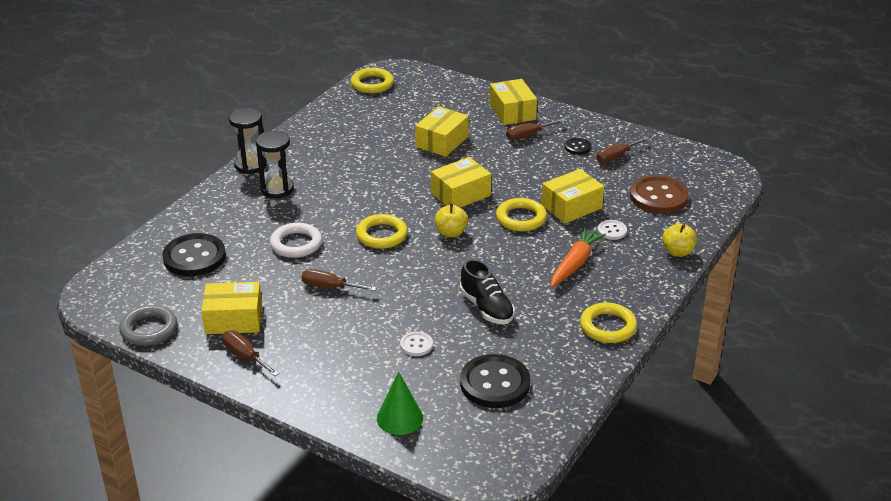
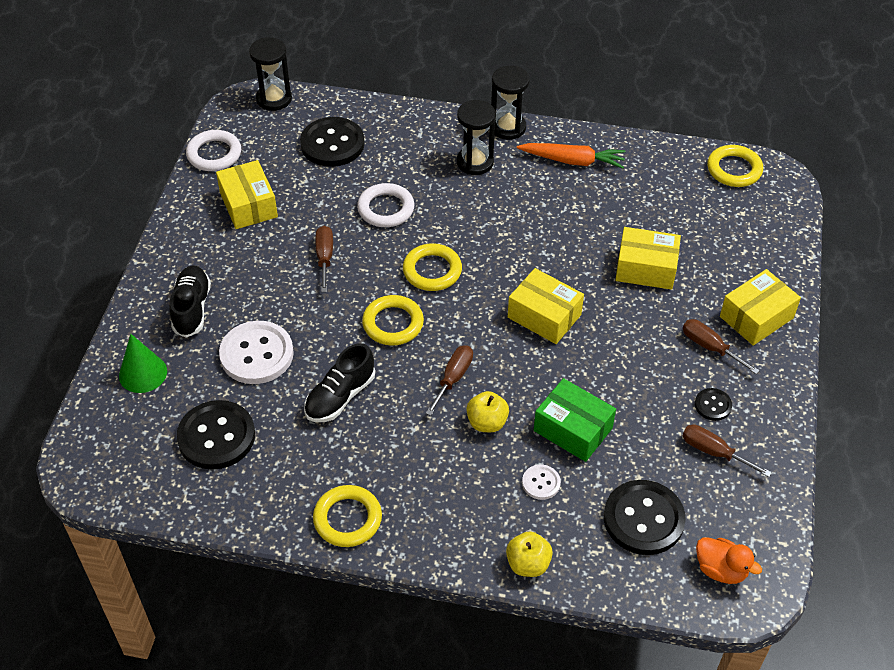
camera: 70 degrees right, 15 degrees up
(104, 279) = (274, 99): none -> black hourglass
(149, 329) = (214, 154): grey ring -> white ring
(245, 356) = (197, 232): brown screwdriver -> brown screwdriver (453, 378)
(340, 375) = (192, 308): none -> black shoe
(416, 345) = (256, 354): white button -> white button, size x2.06
(451, 233) = (464, 328): yellow apple -> yellow apple (487, 422)
(521, 218) = (523, 385): yellow ring -> yellow ring (393, 323)
(571, 207) = (572, 429): yellow box -> green box
(575, 263) = (456, 460): orange carrot -> orange carrot (573, 161)
(658, 197) = (643, 519): brown button -> black button
(708, 178) = (721, 570): none -> orange duck

